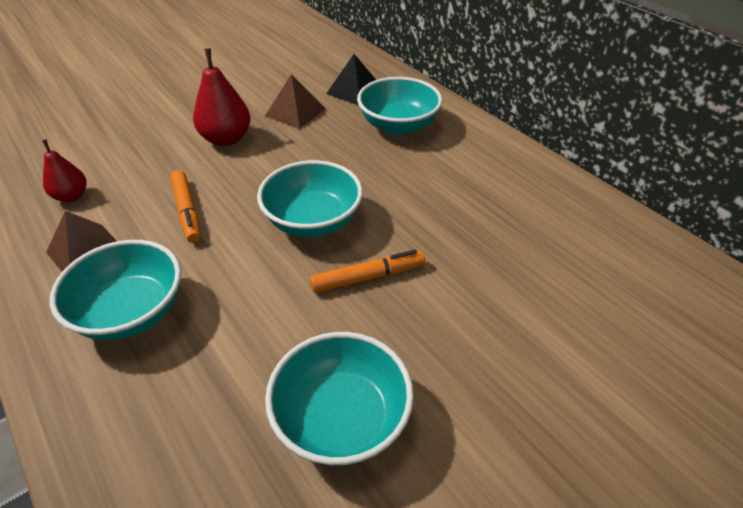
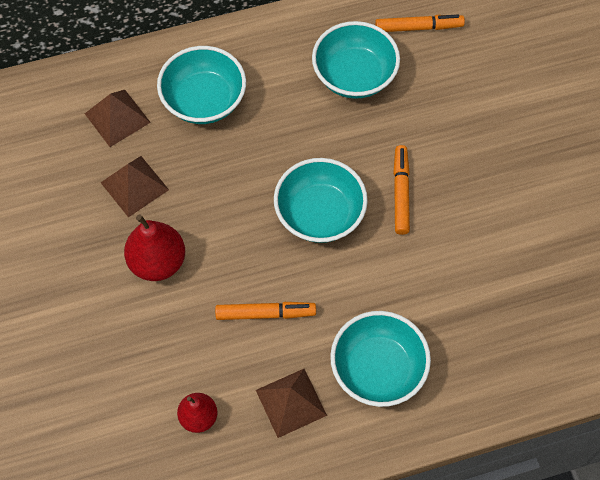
camera: 70 degrees left, 20 degrees up
(341, 418) = (517, 246): turquoise bowl -> turquoise bowl (354, 76)
(354, 90) = (117, 118): black pyramid -> brown pyramid
(594, 240) = (418, 27): none -> orange marker

